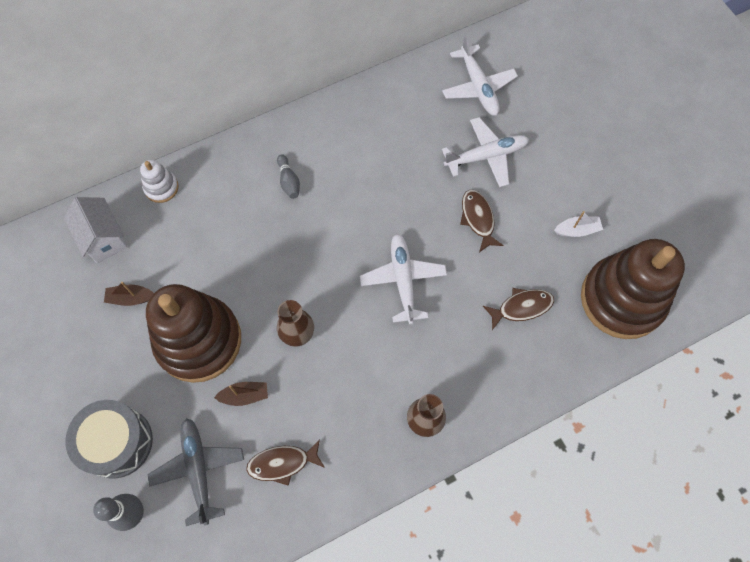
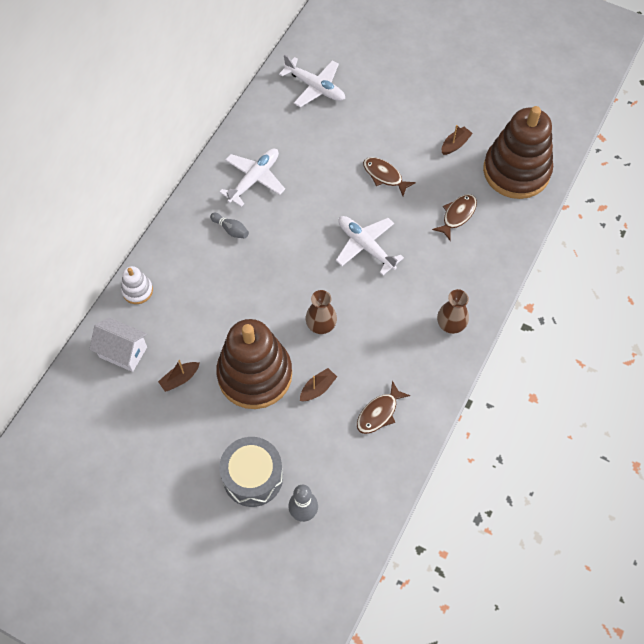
camera: 35 degrees left, 5 degrees down
(198, 470) = (325, 455): grey plane -> none
(486, 156) = (357, 131): white plane -> white plane (254, 179)
(577, 230) = (455, 144): white boat -> brown boat

